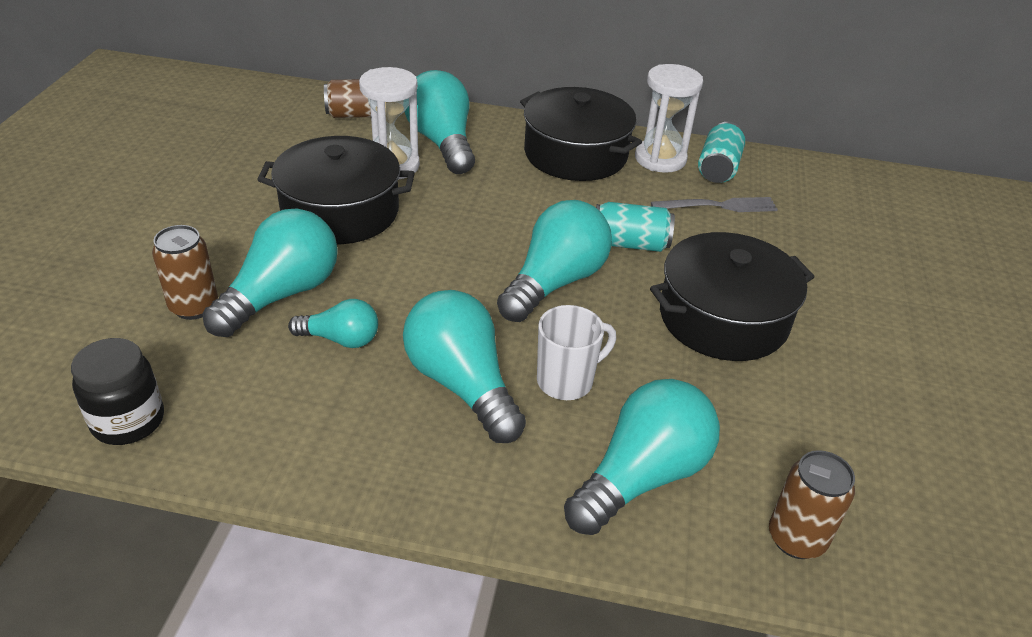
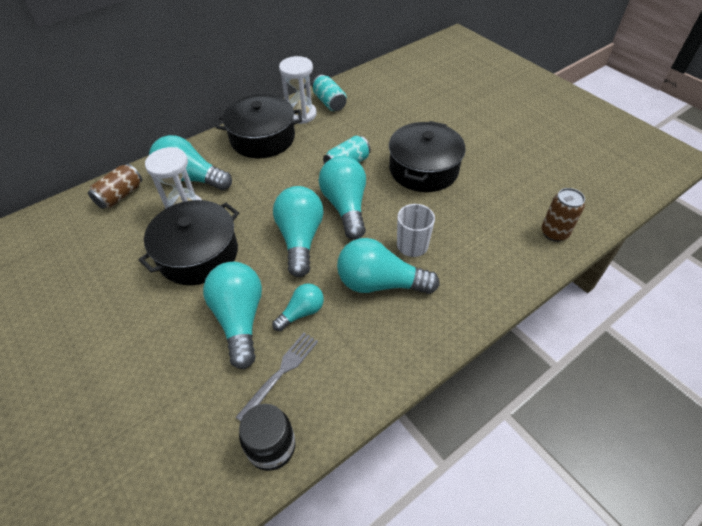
camera: 45 degrees left, 10 degrees up
(194, 306) = (206, 366): brown can -> none
(641, 476) = (488, 257): turquoise light bulb -> turquoise light bulb (300, 239)
(720, 206) = (354, 120): grey fork -> grey fork (281, 372)

